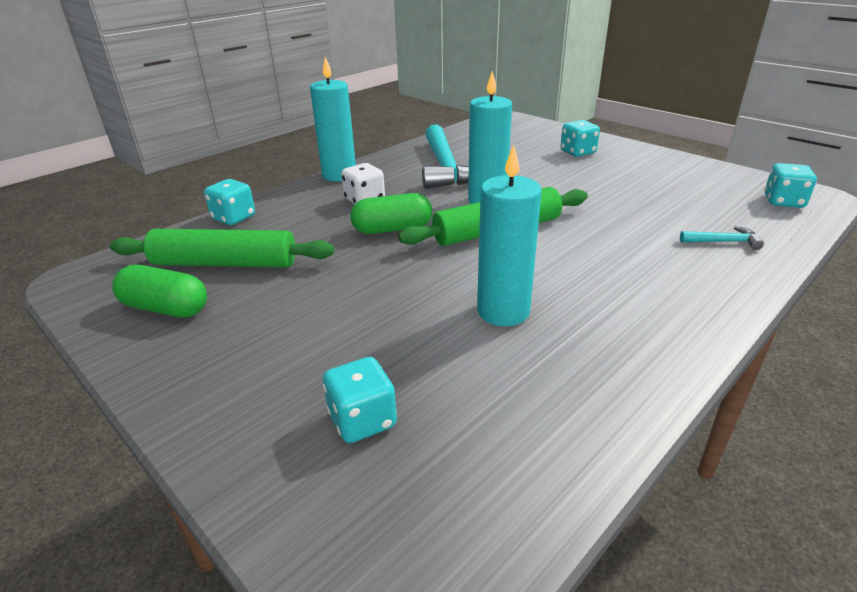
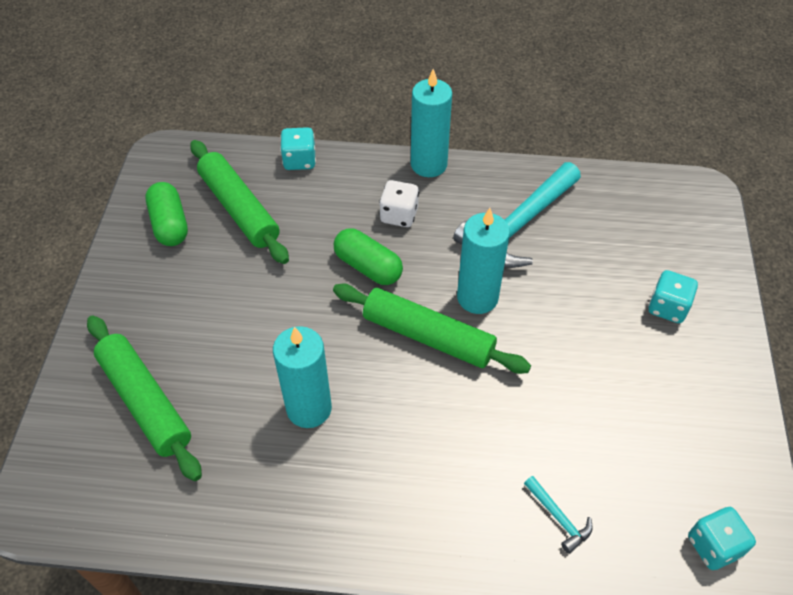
camera: 50 degrees right, 20 degrees up
(362, 420) = (145, 402): turquoise dice -> green rolling pin

